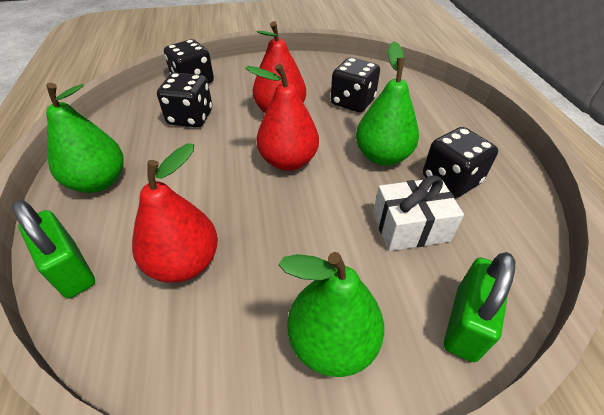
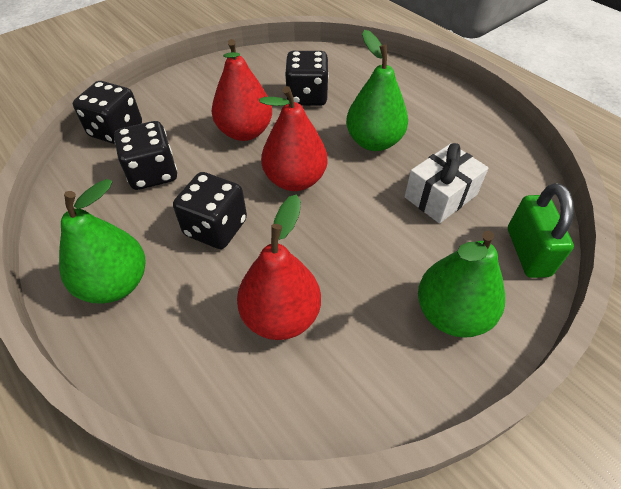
camera: 30 degrees left, 5 degrees up
(71, 269) = (175, 378): green padlock -> none
(450, 180) = (442, 142): black dice -> black dice (215, 228)

